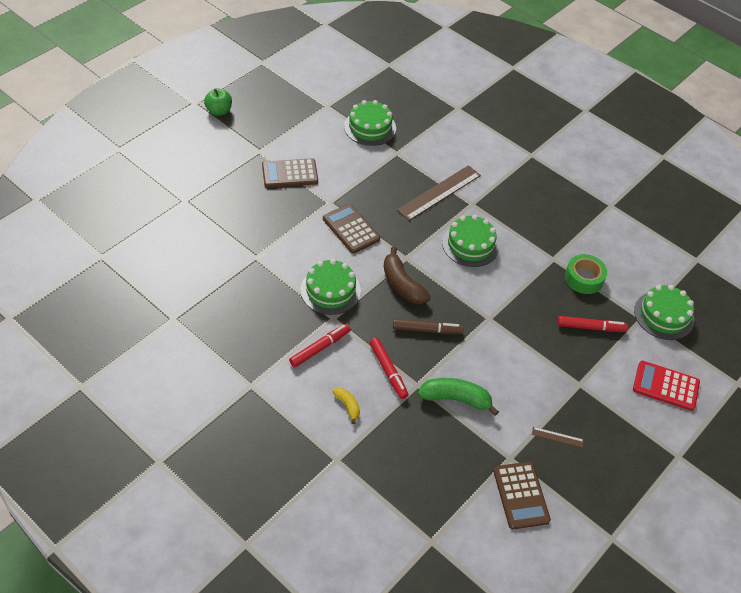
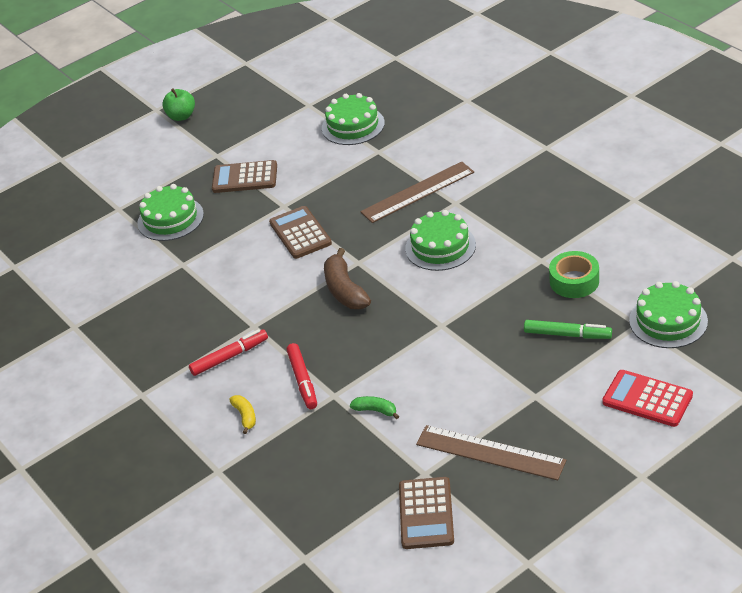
camera: 20 degrees right, 10 degrees down
(330, 290) = (258, 297): green cake -> green cake (170, 219)
(427, 330) = (361, 338): brown marker -> none
(456, 399) = (375, 410): green banana -> green banana, size x0.54
(557, 437) = (490, 453): brown ruler -> brown ruler, size x2.33
(590, 327) = (567, 334): red marker -> green marker

